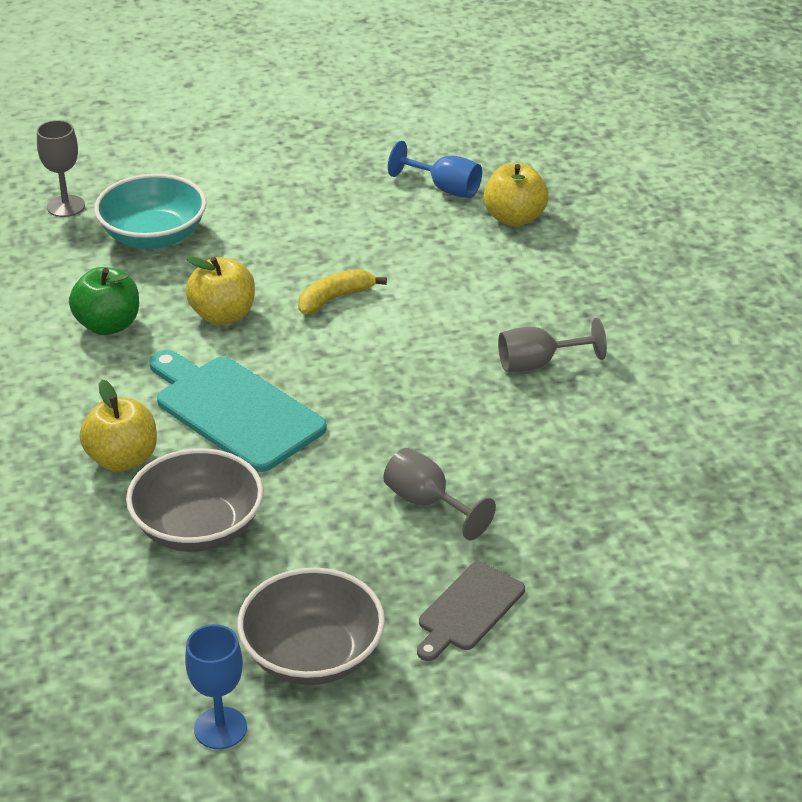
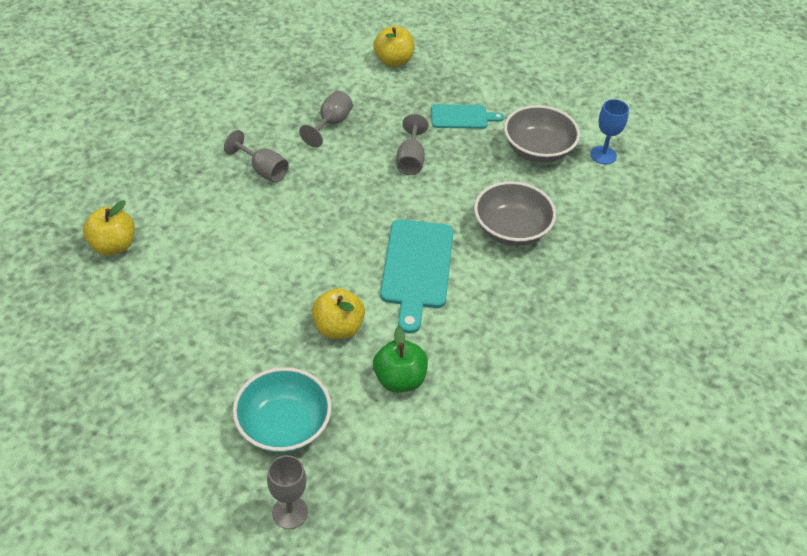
camera: 130 degrees left, 10 degrees up
(122, 459) = (499, 290): yellow apple -> yellow apple (393, 61)
(335, 299) = (275, 284): yellow banana -> none
(445, 189) = (99, 297): blue goblet -> none
(468, 610) = (462, 117): grey cutting board -> turquoise cutting board
(579, 463) = (331, 123): none -> grey goblet

